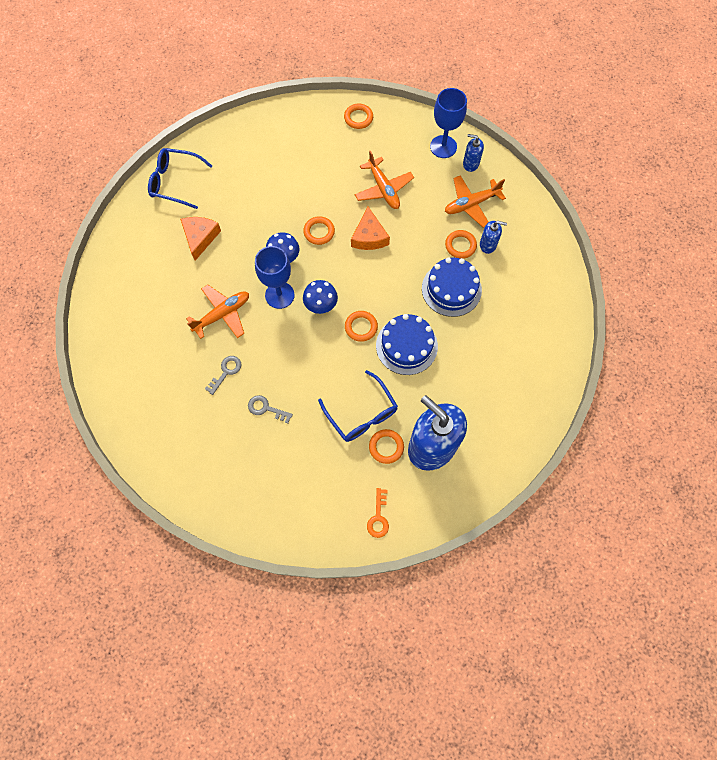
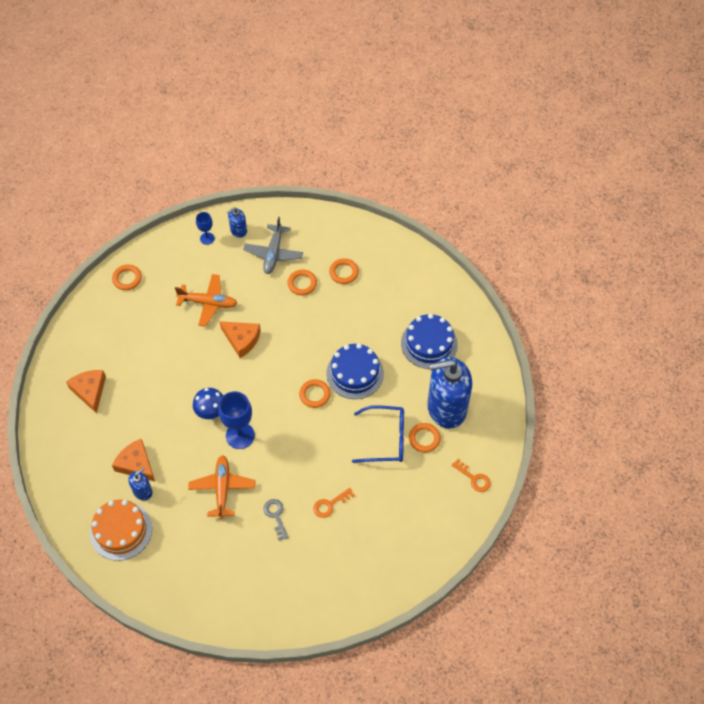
camera: 55 degrees left, 10 degrees down
(136, 266) = (121, 530): none -> orange cake
(175, 182) = (64, 452): blue glasses -> none
(240, 162) = (89, 391): none -> orange cheese
(266, 408) = (330, 504): grey key -> orange key
(319, 232) = (207, 372): orange ring -> orange ring (344, 272)
(321, 307) = (274, 412): blue mushroom -> none
(443, 147) = (207, 238): blue goblet -> blue goblet, size x0.56
(451, 289) = (333, 313): blue cake -> blue cake (429, 343)
(471, 204) = (273, 253): orange plane -> grey plane
(488, 245) = (316, 265): blue soap dispenser -> blue soap dispenser (142, 491)

